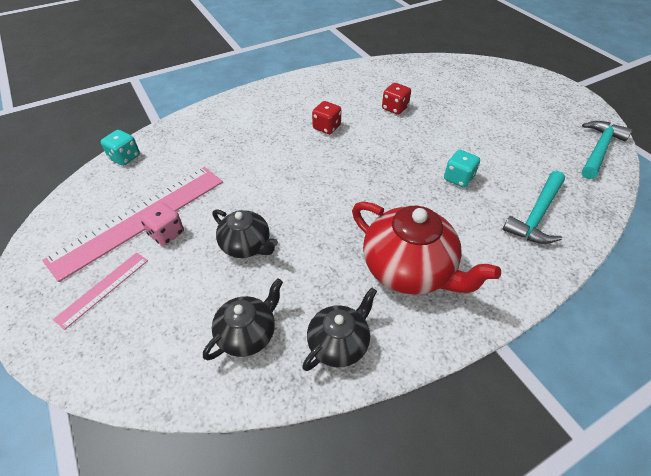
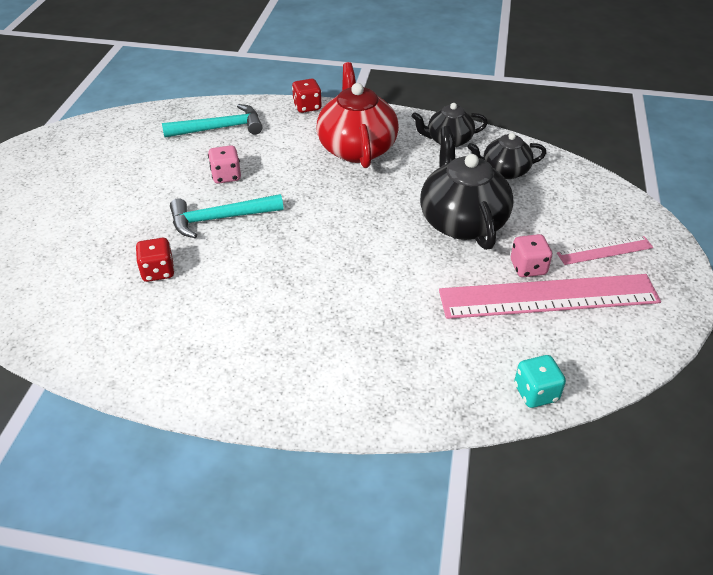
camera: 140 degrees left, 5 degrees down
(246, 245) = (462, 221): black teapot -> black teapot, size x1.71
(326, 127) = (262, 292): red dice -> red dice (307, 107)
(458, 178) = (226, 176): turquoise dice -> pink dice
(599, 150) = (82, 134): turquoise hammer -> turquoise hammer (220, 218)

